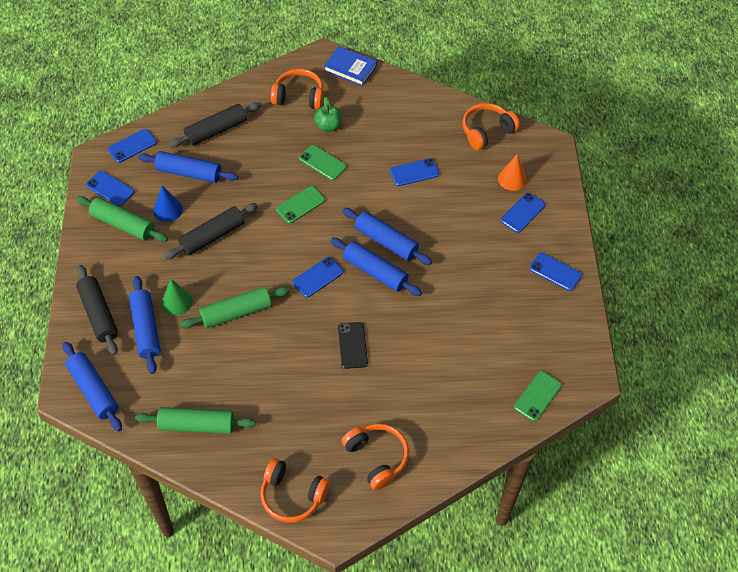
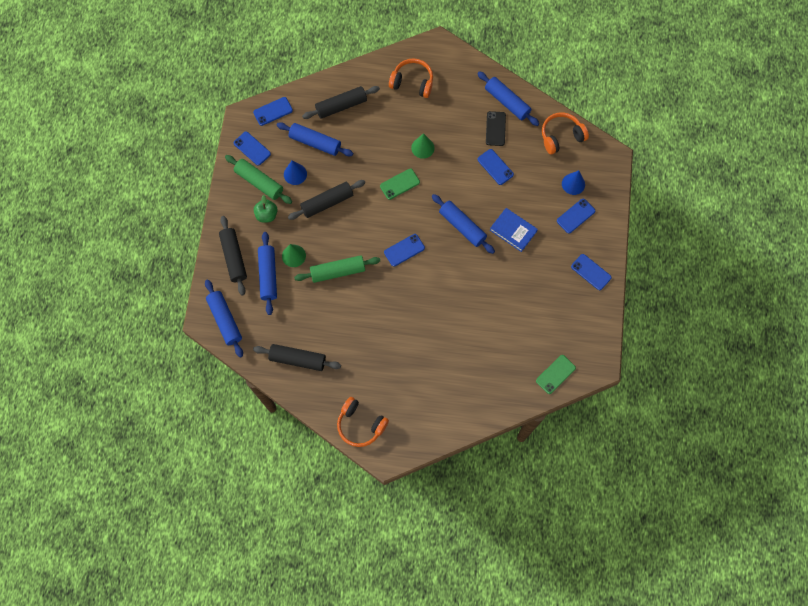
camera: 10 degrees right, 15 degrees up
(197, 425) = (297, 359): green rolling pin -> black rolling pin
(322, 163) = (422, 148): green phone -> green cone
(328, 126) = (432, 114): green apple -> green apple (266, 215)
(350, 68) = (458, 60): blue book -> blue book (513, 231)
(352, 345) = (422, 312): black phone -> black phone (495, 128)
(375, 272) = (449, 252): blue rolling pin -> blue rolling pin (507, 102)
(377, 458) = (426, 405): orange headphones -> none
(414, 172) = (495, 167): blue phone -> blue phone turned 60 degrees clockwise
(512, 179) = (573, 184): orange cone -> blue cone

